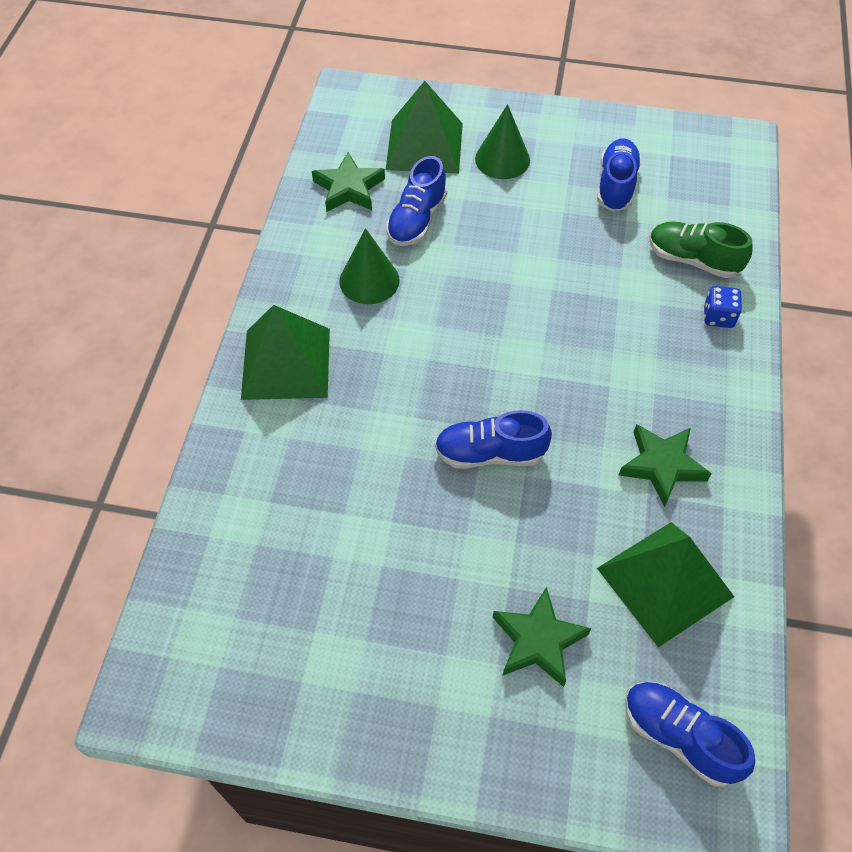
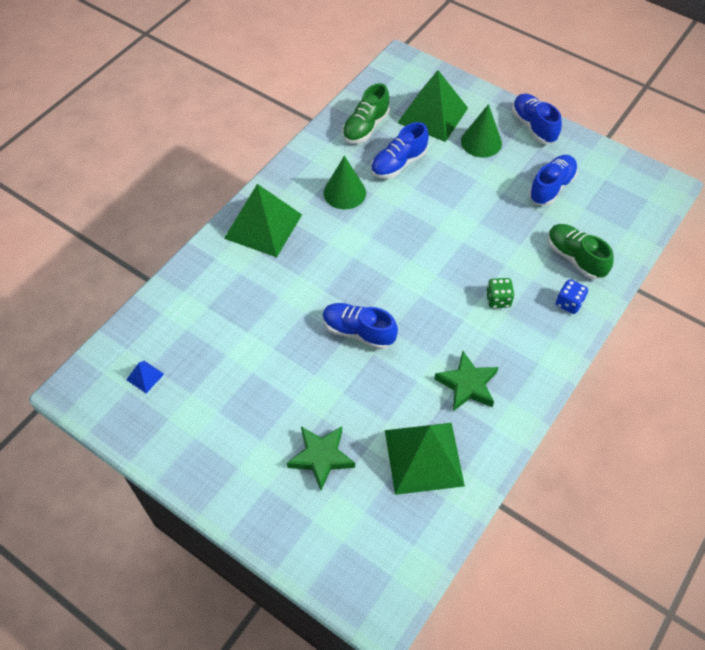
camera: 25 degrees right, 0 degrees up
(235, 636) = (145, 376): none -> blue pyramid
(349, 188) = (365, 127): green star -> green shoe
(635, 344) = (498, 300): none -> green dice
(679, 737) = (375, 553): blue shoe -> blue shoe (533, 126)

